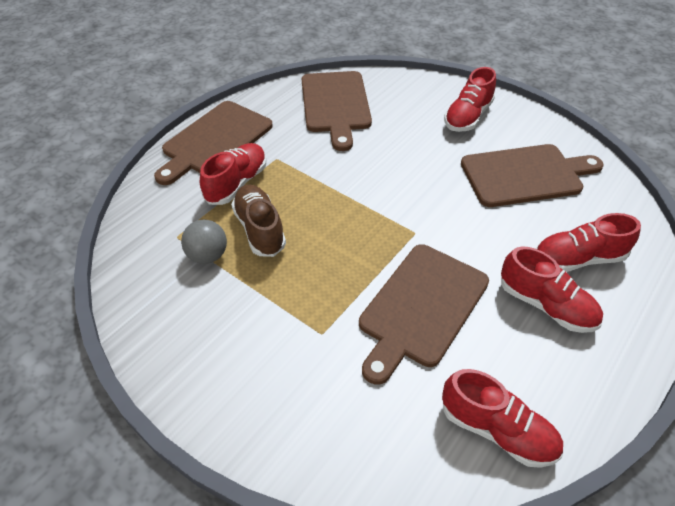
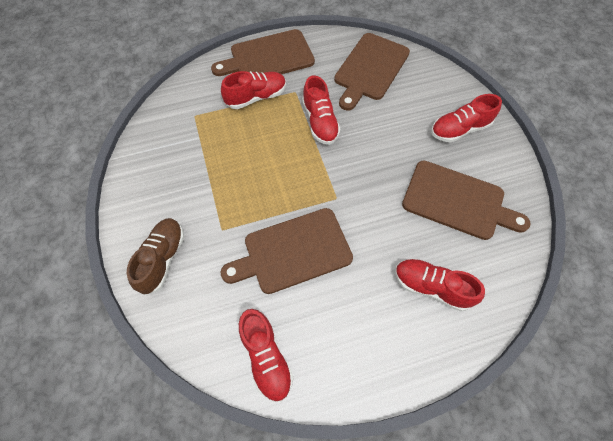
camera: 35 degrees right, 15 degrees up
(208, 256) = (201, 139): grey ball -> none
(259, 229) = (243, 138): brown shoe -> brown shoe (162, 259)
(546, 305) = (374, 303): red shoe -> red shoe (320, 122)

